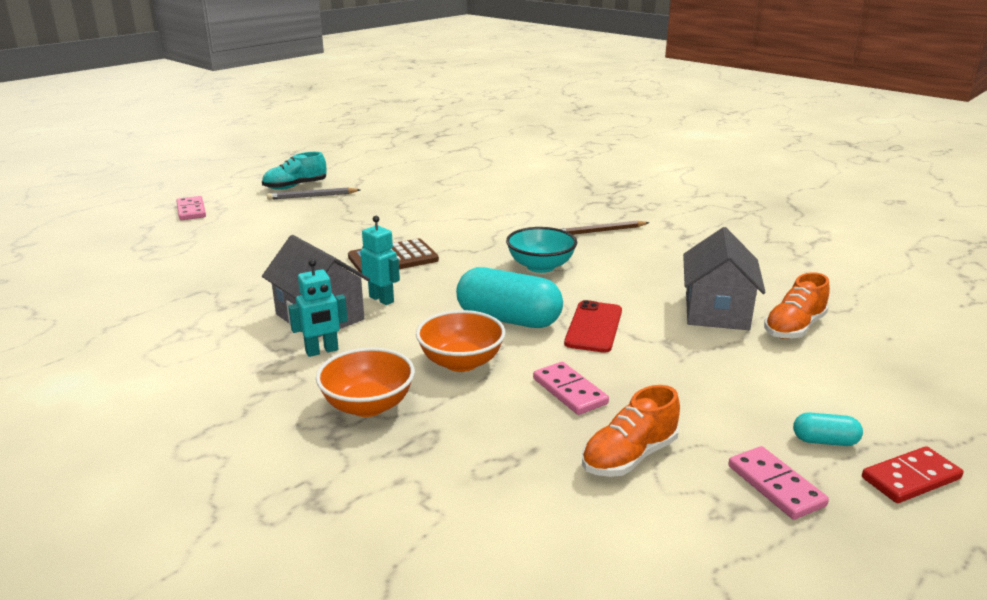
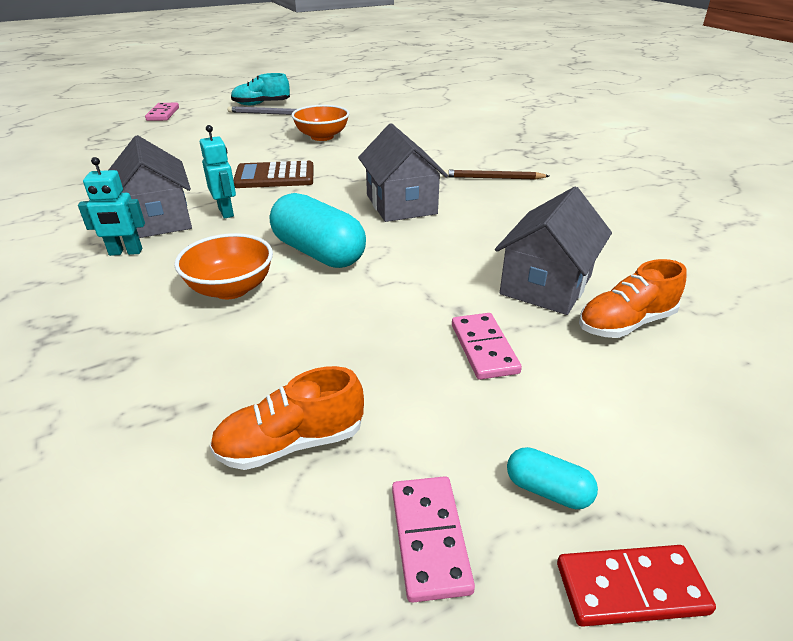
camera: 20 degrees right, 10 degrees up
(368, 405) = (104, 315): orange bowl -> orange bowl (322, 137)
(540, 266) = (401, 204): turquoise bowl -> grey house
(570, 391) = (303, 345): pink domino -> pink domino (484, 348)
(594, 327) = (395, 277): red phone -> none

